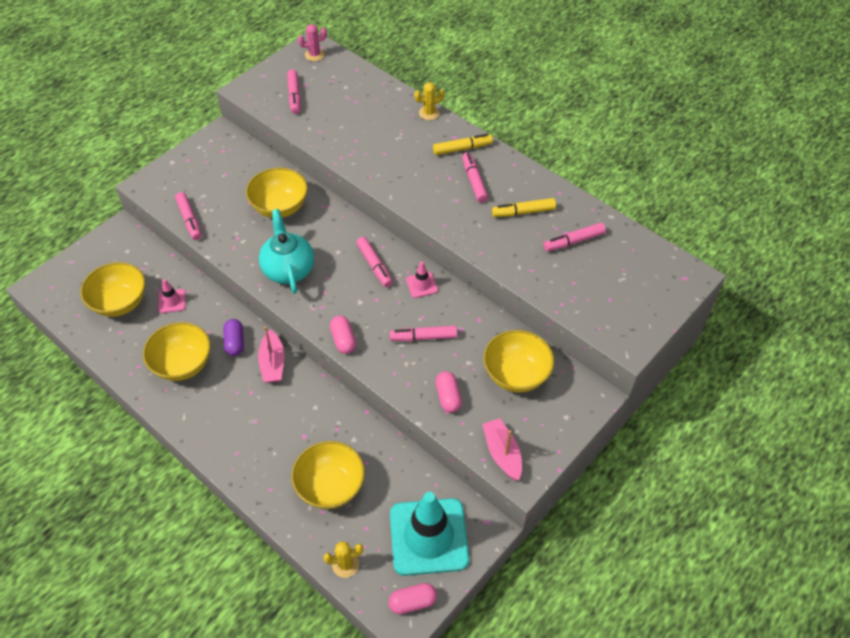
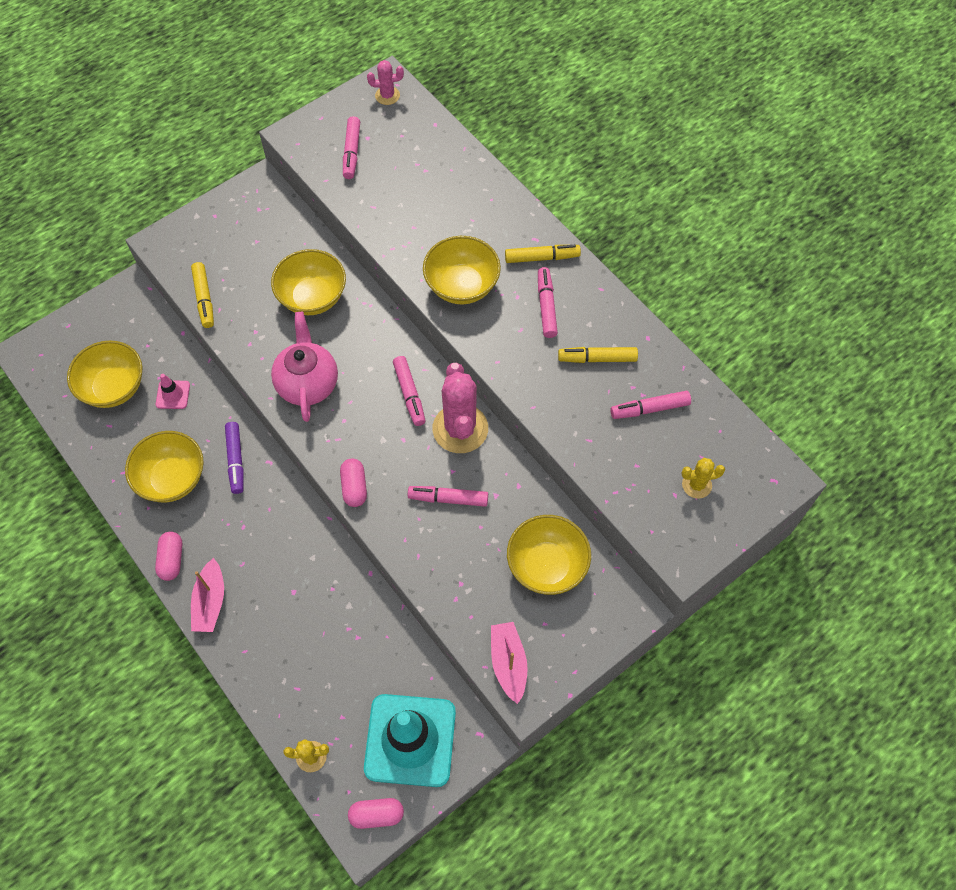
camera: 10 degrees right, 10 degrees up
(189, 220) = (204, 298): pink marker -> yellow marker
(235, 342) = (236, 460): purple capsule -> purple marker
(272, 363) = (274, 493): pink boat -> pink boat (210, 601)
(288, 269) = (308, 383): turquoise teapot -> pink teapot
(330, 486) = (312, 659): yellow bowl -> yellow bowl (462, 286)
(421, 285) = (460, 429): pink traffic cone -> pink cactus
(429, 113) = (511, 200): yellow cactus -> yellow cactus (696, 485)
(448, 397) = (461, 581): pink capsule -> pink capsule (172, 559)

